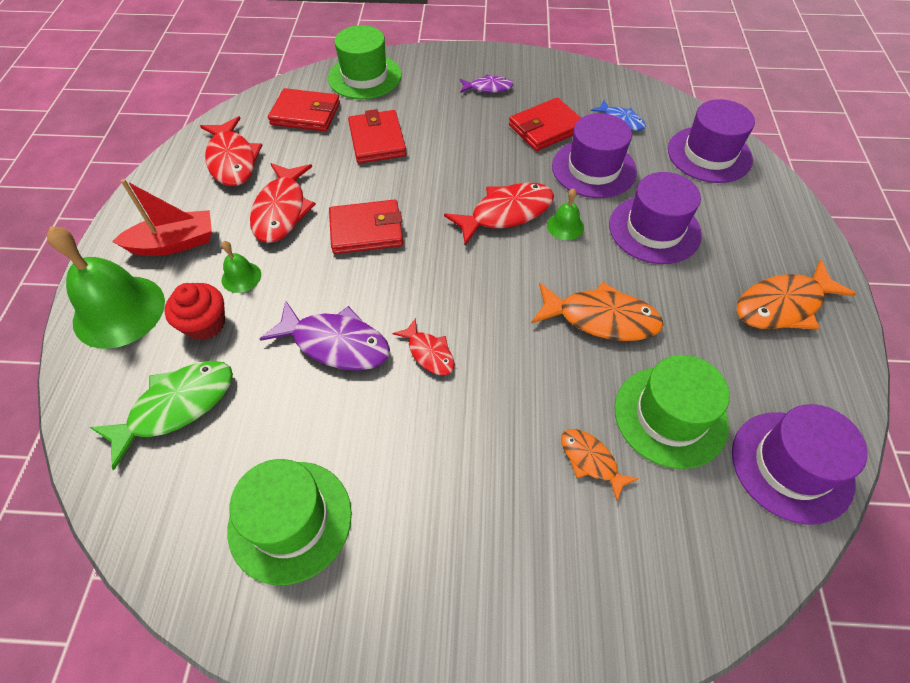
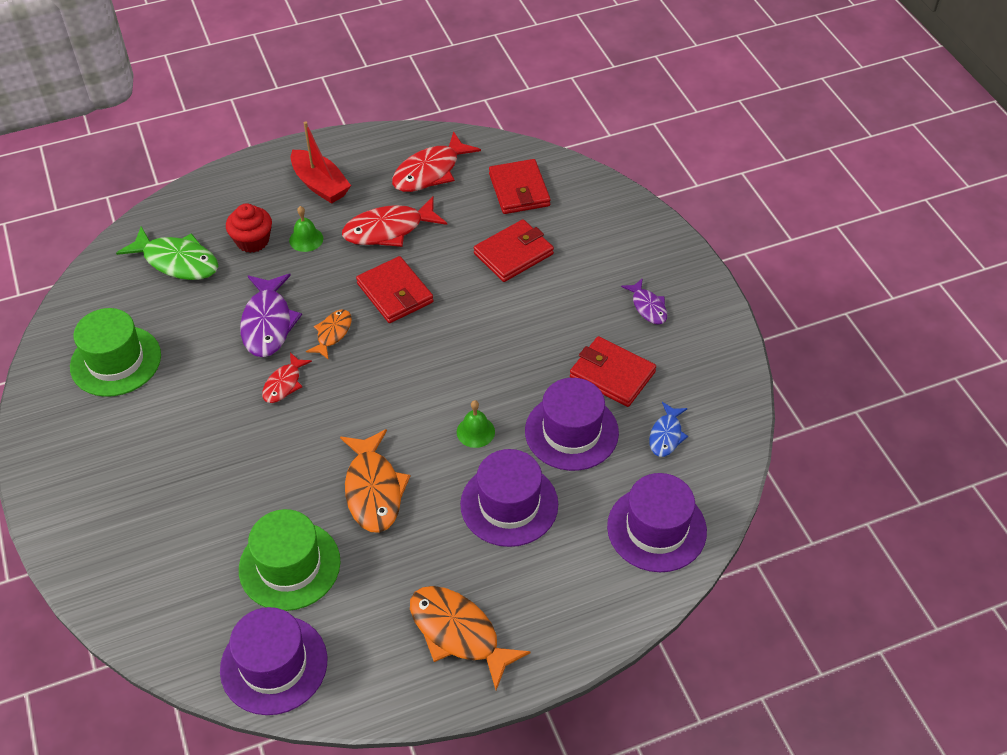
camera: 65 degrees right, 5 degrees down
(119, 311) = (243, 189): green bell -> none
(364, 77) = (601, 207): green hat -> none
(506, 213) = (468, 382): red fish -> none
(590, 460) = (226, 520): orange fish -> orange fish (332, 333)

